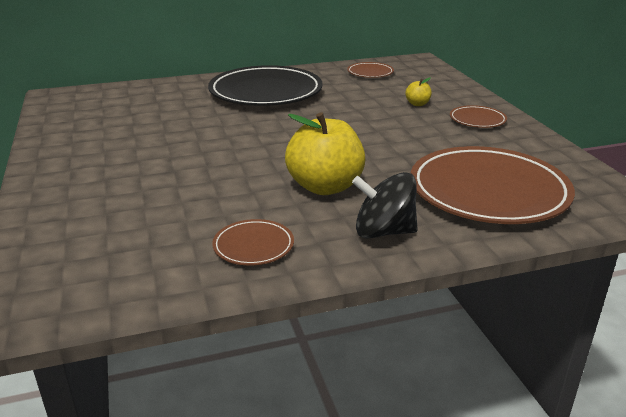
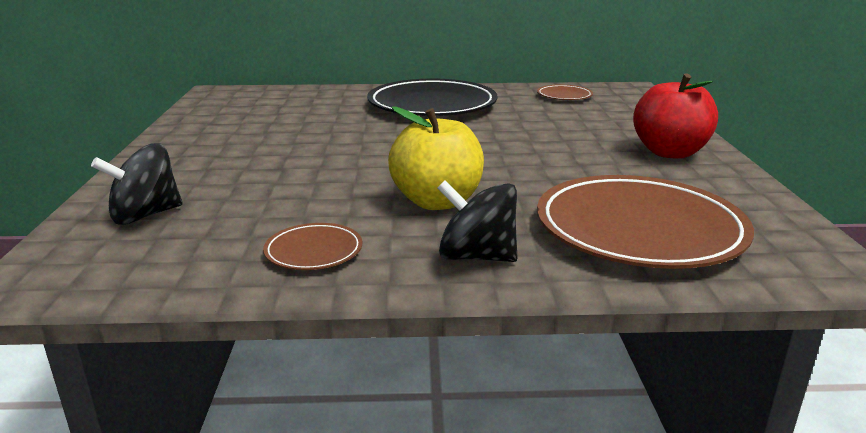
camera: 15 degrees right, 5 degrees down
(82, 233) = (145, 215): none -> black spinning top
(417, 104) = (602, 130): yellow apple -> none
(477, 120) = (670, 152): brown plate -> red apple

